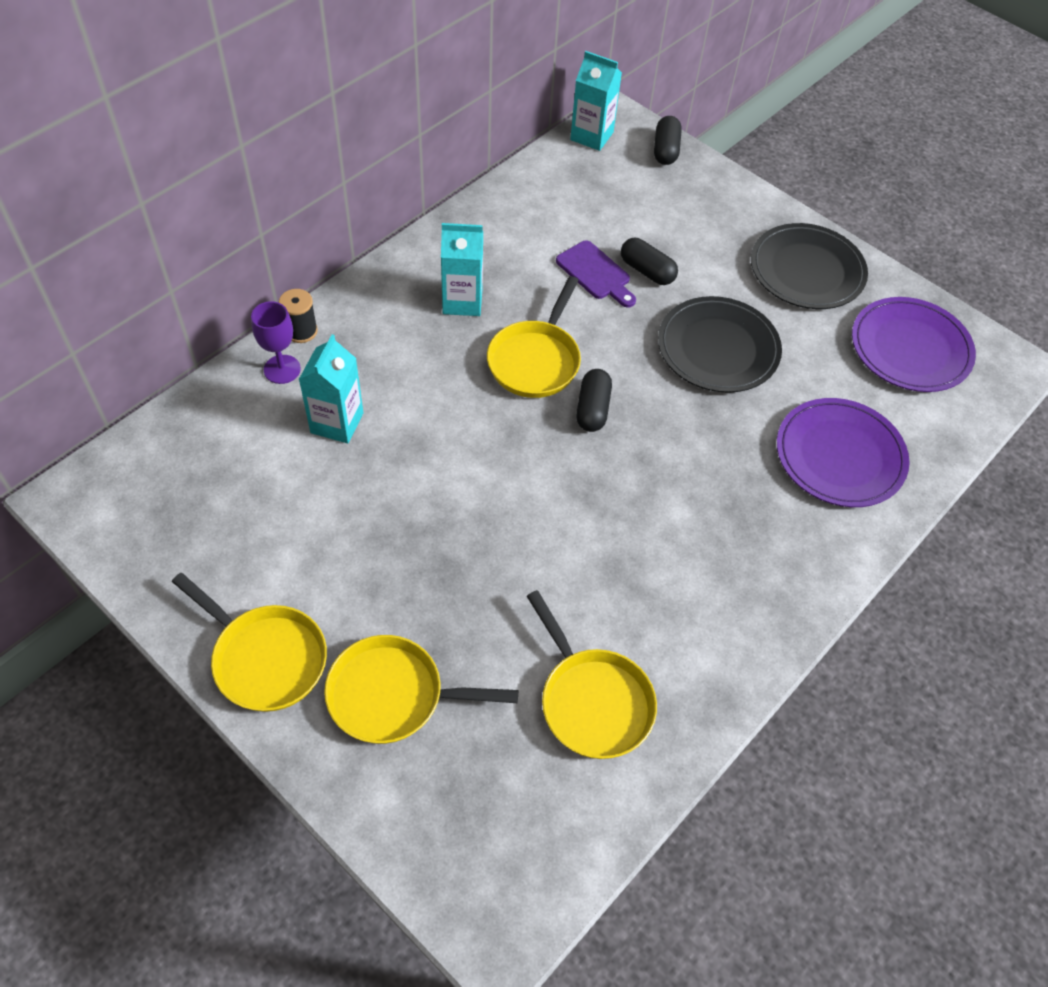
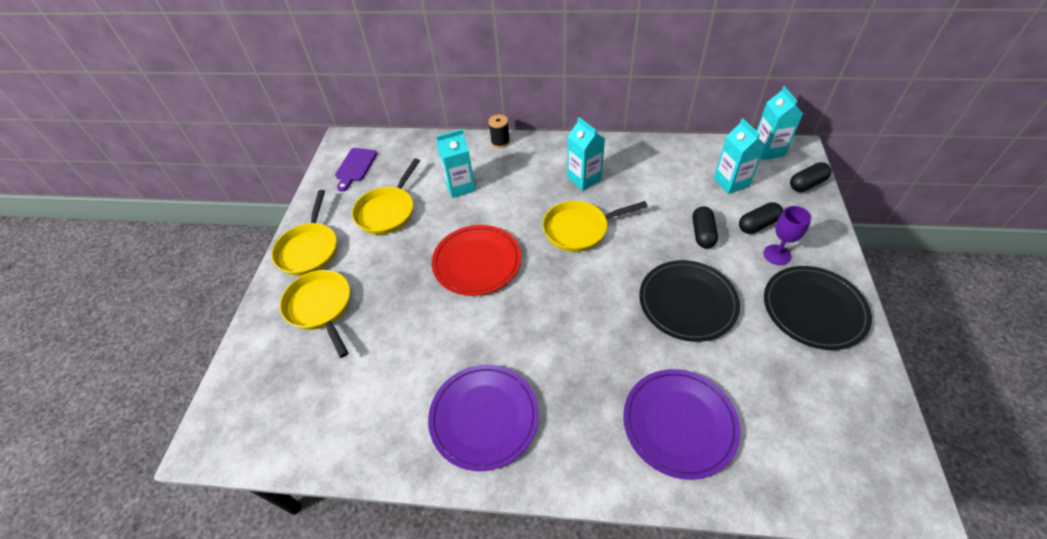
camera: 60 degrees right, 5 degrees down
(282, 369) = (472, 151): purple goblet -> purple goblet (777, 255)
(486, 485) = (477, 262): none -> red plate
(592, 409) = (573, 273): black capsule -> black capsule (757, 225)
(592, 701) = (376, 397): yellow pan -> yellow pan (387, 211)
(595, 273) = (670, 214): purple cutting board -> purple cutting board (355, 167)
(604, 196) = (731, 182): none -> turquoise carton
(910, 348) = (829, 413): purple plate -> purple plate (484, 417)

